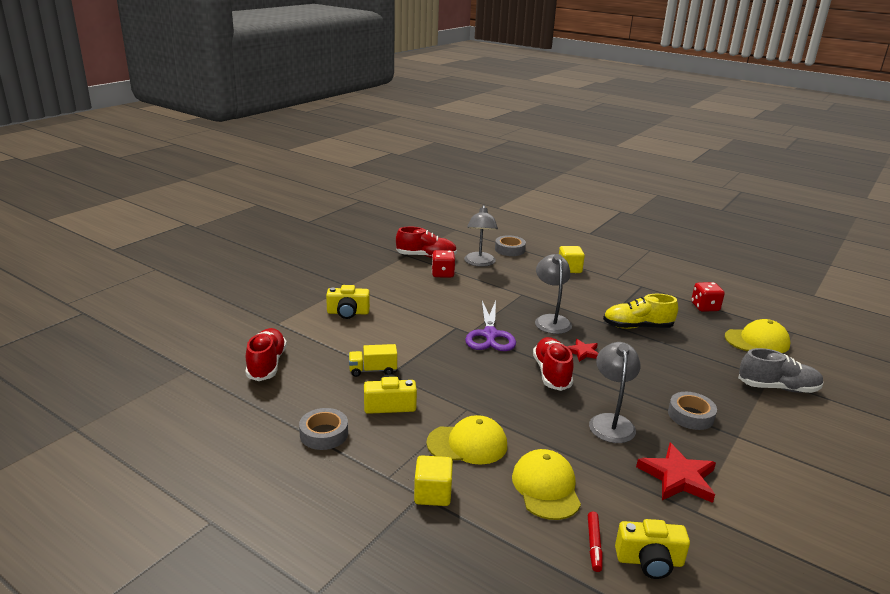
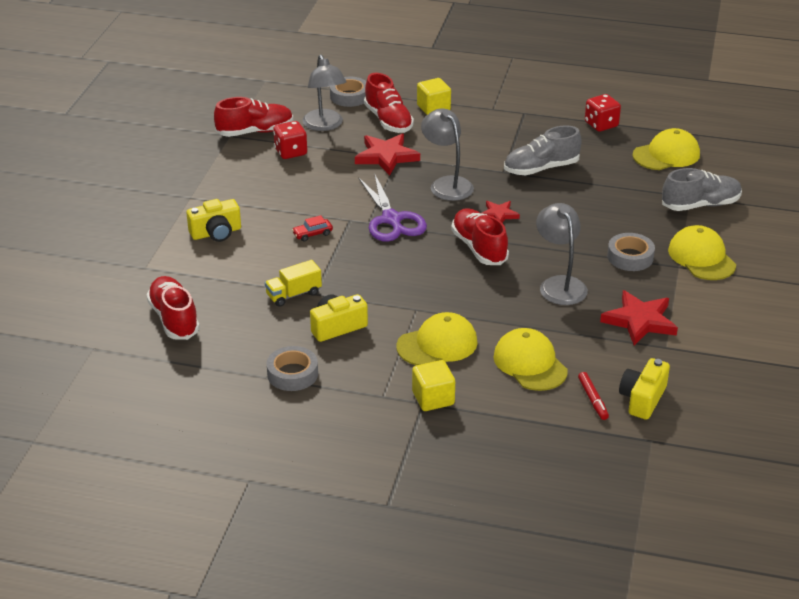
camera: 20 degrees left, 10 degrees up
(420, 330) = (312, 234): none -> red car
(513, 292) = (386, 156): none -> red star
(529, 270) = (388, 121): none -> red shoe
(637, 327) = (541, 168): yellow shoe -> grey shoe
(649, 561) = (642, 399): yellow camera -> yellow camera turned 135 degrees clockwise
(764, 434) = (701, 257): none -> yellow cap

